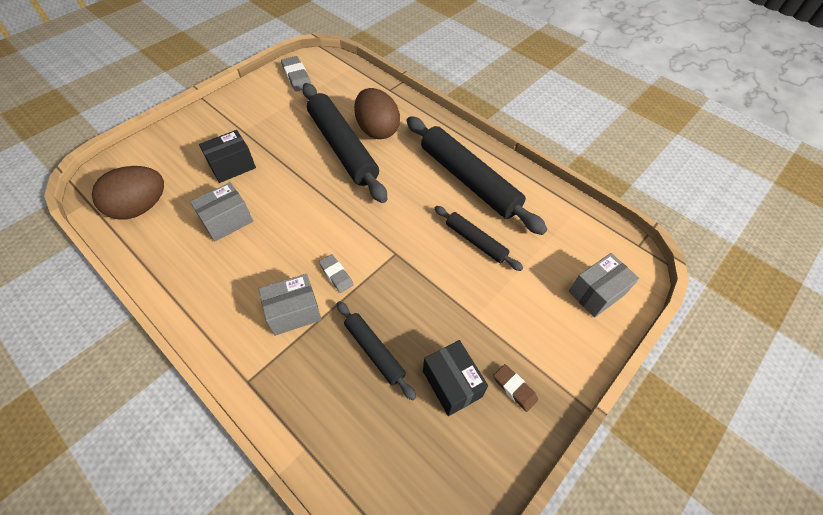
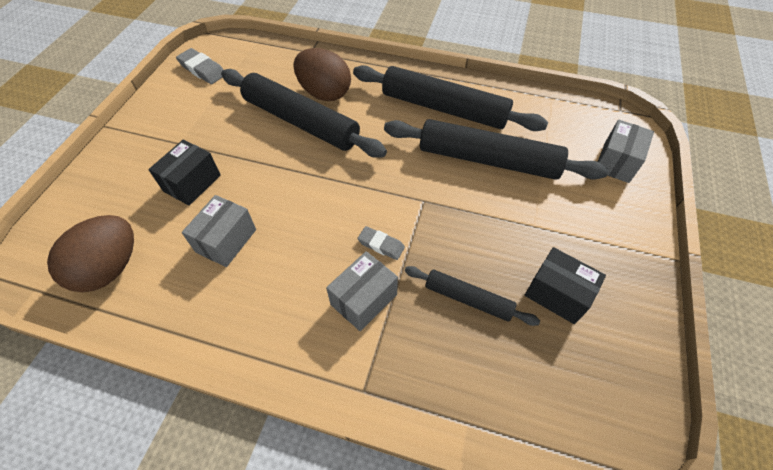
camera: 25 degrees left, 0 degrees up
(475, 241) = (488, 160): black rolling pin -> black rolling pin, size x1.92
(514, 388) = (610, 272): brown eraser -> none

